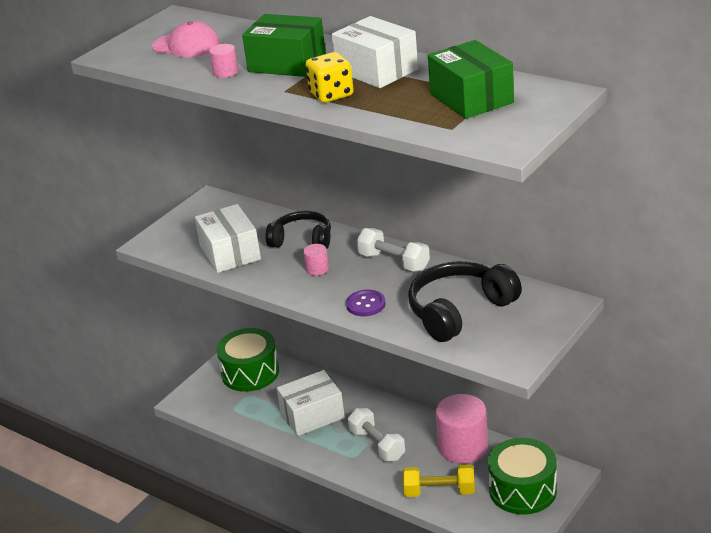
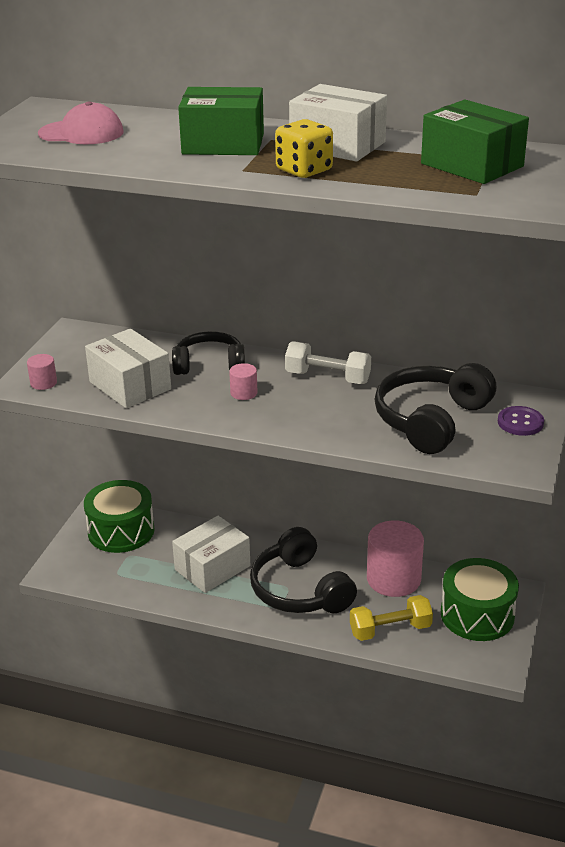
camera: 20 degrees left, 0 degrees up
(225, 72) = (153, 156): pink cylinder -> pink cylinder (43, 383)
(366, 304) = (321, 424): purple button -> purple button (520, 422)
(377, 445) = (299, 590): white dumbbell -> black headphones

